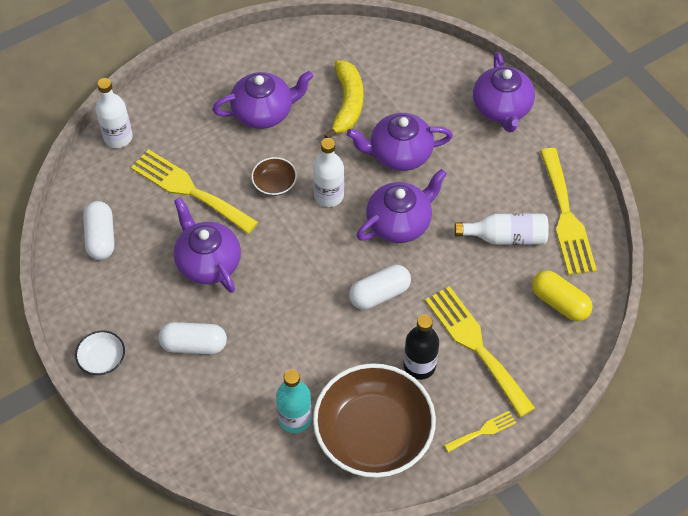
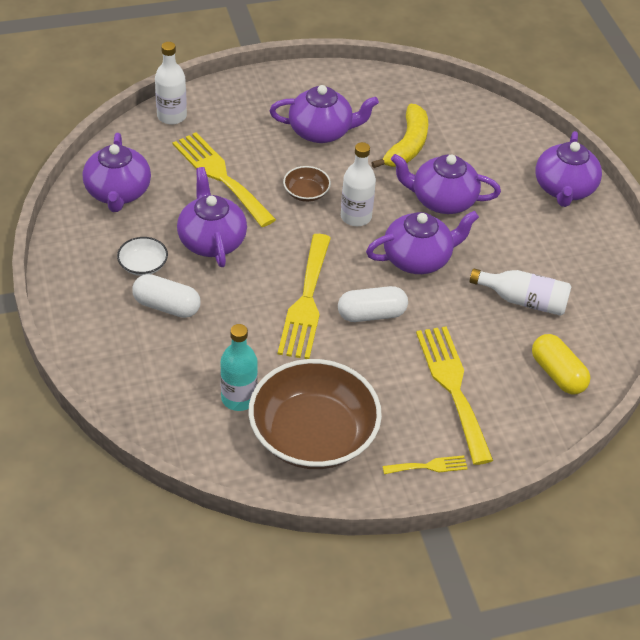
camera: 15 degrees right, 10 degrees down
(101, 238) = (118, 193): white capsule -> purple teapot
(102, 359) = (73, 293): white bowl -> white bowl (143, 265)
(419, 366) = (386, 388): black bottle -> none
(566, 217) = (594, 300): yellow fork -> yellow fork (306, 302)

